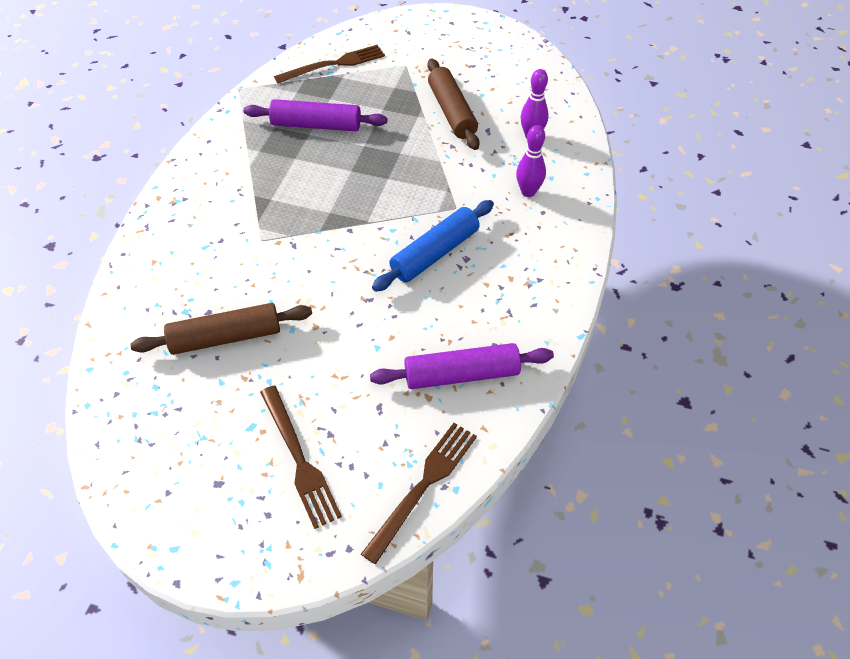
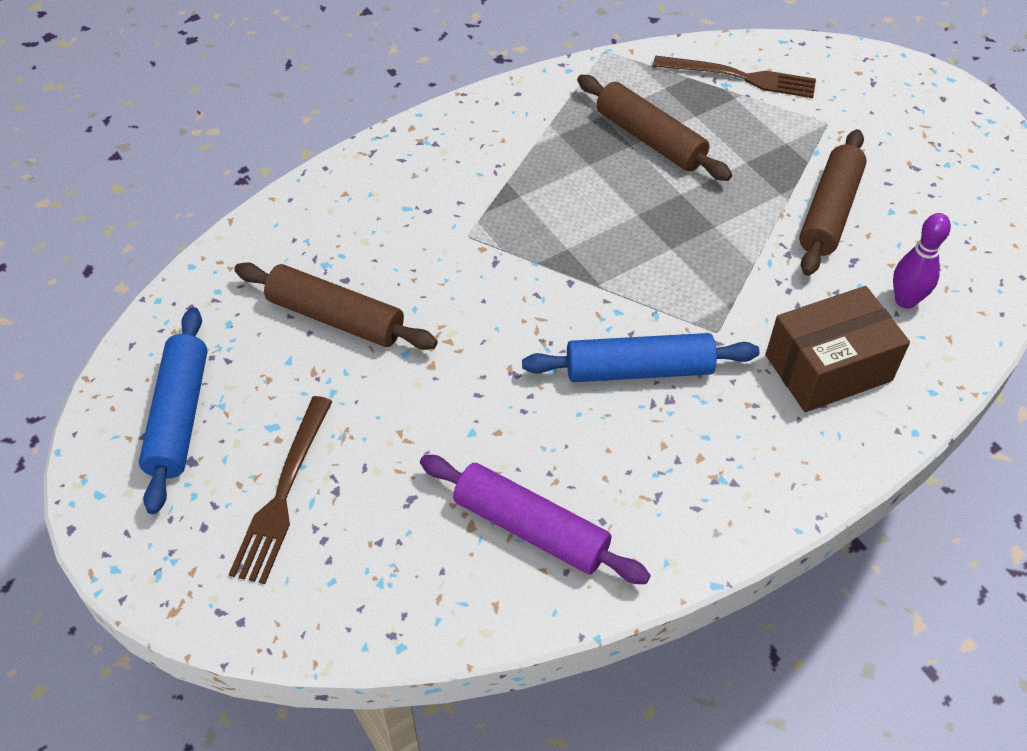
camera: 40 degrees right, 0 degrees up
(180, 463) = (179, 416): none -> blue rolling pin
(316, 125) = (650, 139): purple rolling pin -> brown rolling pin
(423, 486) = (371, 617): brown fork -> none
(528, 192) = (828, 368): purple bowling pin -> brown box

